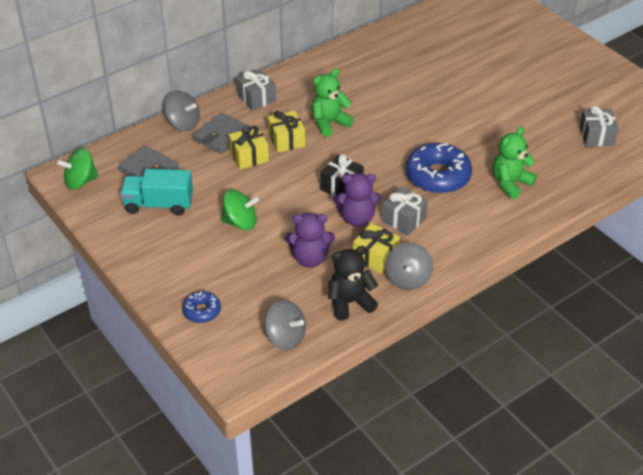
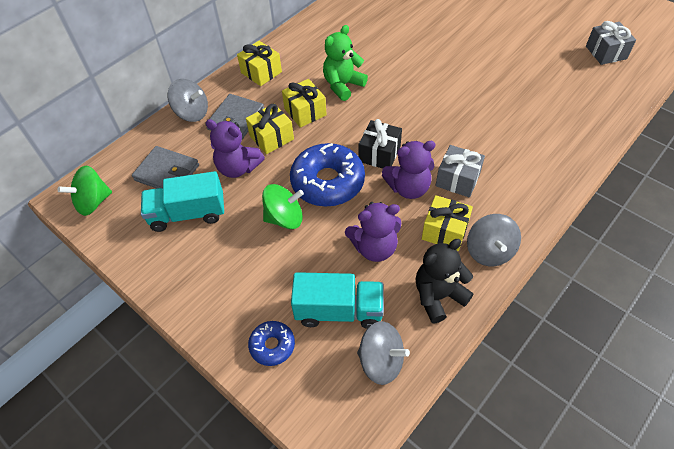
camera: 10 degrees left, 10 degrees up
(212, 176) = (238, 168): none -> purple teddy bear
(257, 99) = (261, 72): grey gift -> yellow gift
(263, 297) = (339, 311): none -> turquoise truck
(437, 176) = (473, 123): blue donut -> blue donut (327, 182)
(510, 183) = (547, 117): green teddy bear -> none

